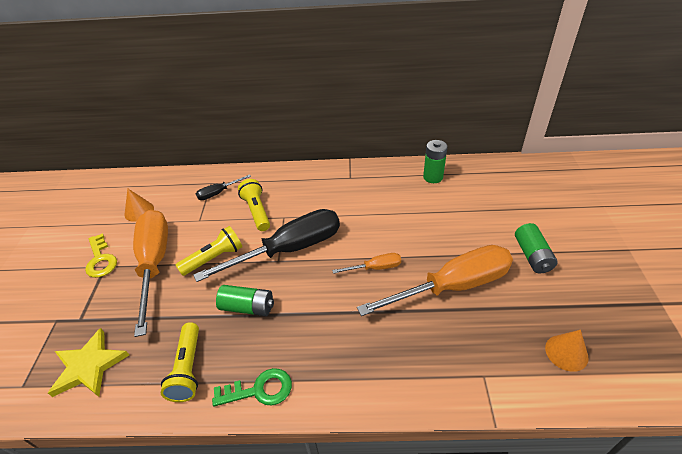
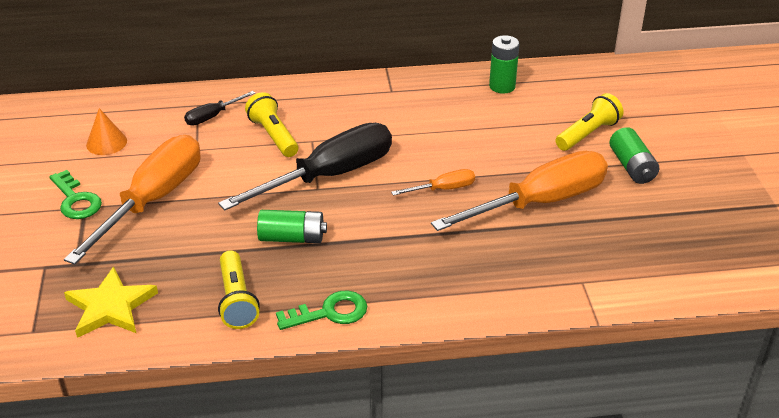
camera: 10 degrees left, 5 degrees down
(101, 260) = (76, 200): yellow key -> green key
(154, 263) = (153, 200): orange screwdriver -> orange screwdriver turned 45 degrees clockwise
(214, 258) = (232, 190): yellow flashlight -> yellow flashlight (587, 134)
(566, 352) = (671, 255): orange cone -> none

